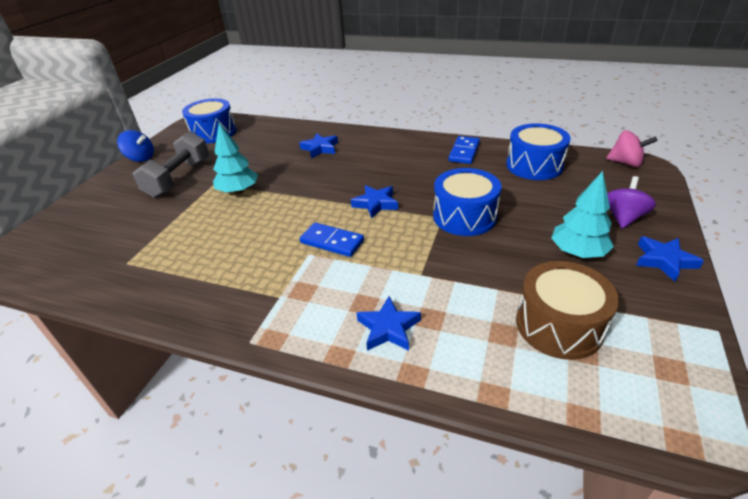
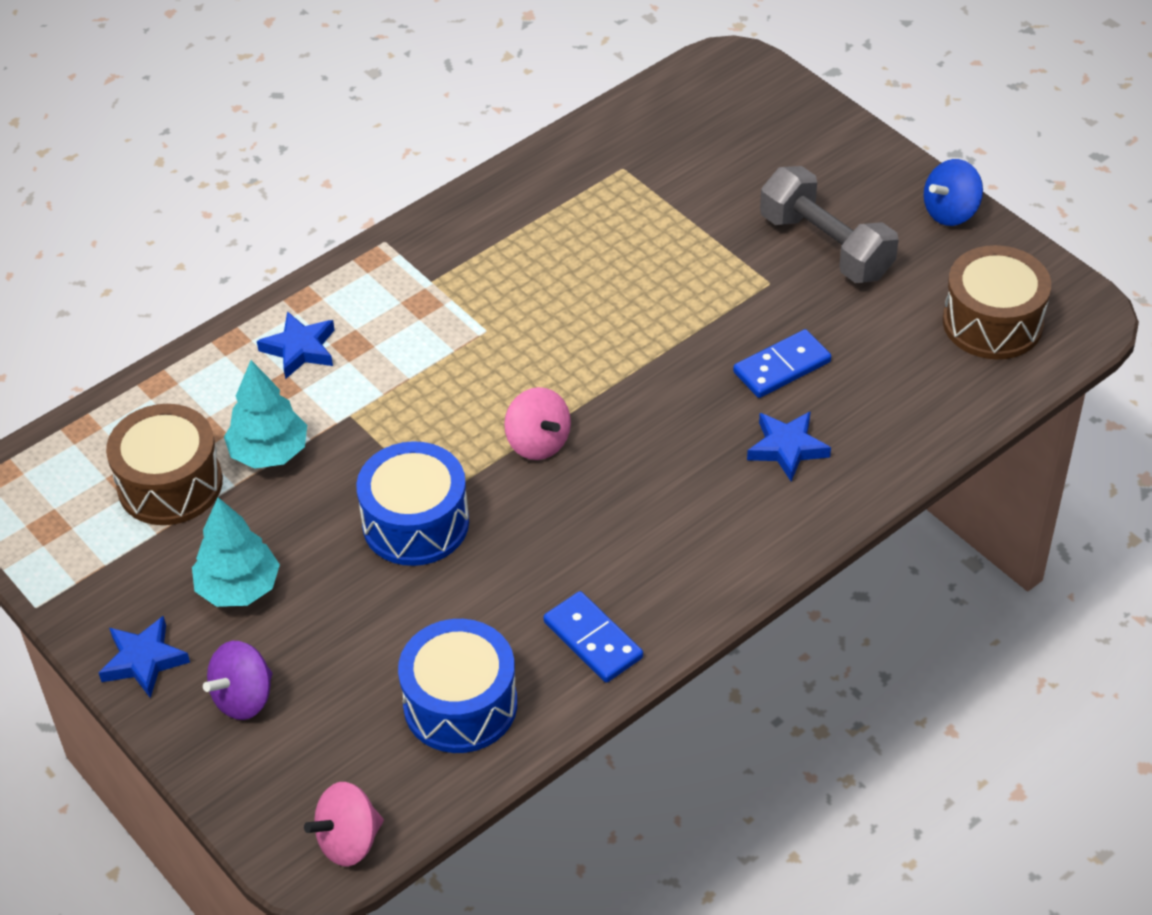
camera: 120 degrees right, 10 degrees up
(213, 133) = (992, 322): blue drum -> brown drum
(238, 191) = (718, 304): turquoise tree -> turquoise tree (269, 452)
(332, 242) = (491, 361): blue domino -> blue domino (782, 367)
(375, 204) = (538, 442): blue star -> pink spinning top
(623, 217) = (243, 698): purple spinning top -> purple spinning top turned 75 degrees clockwise

